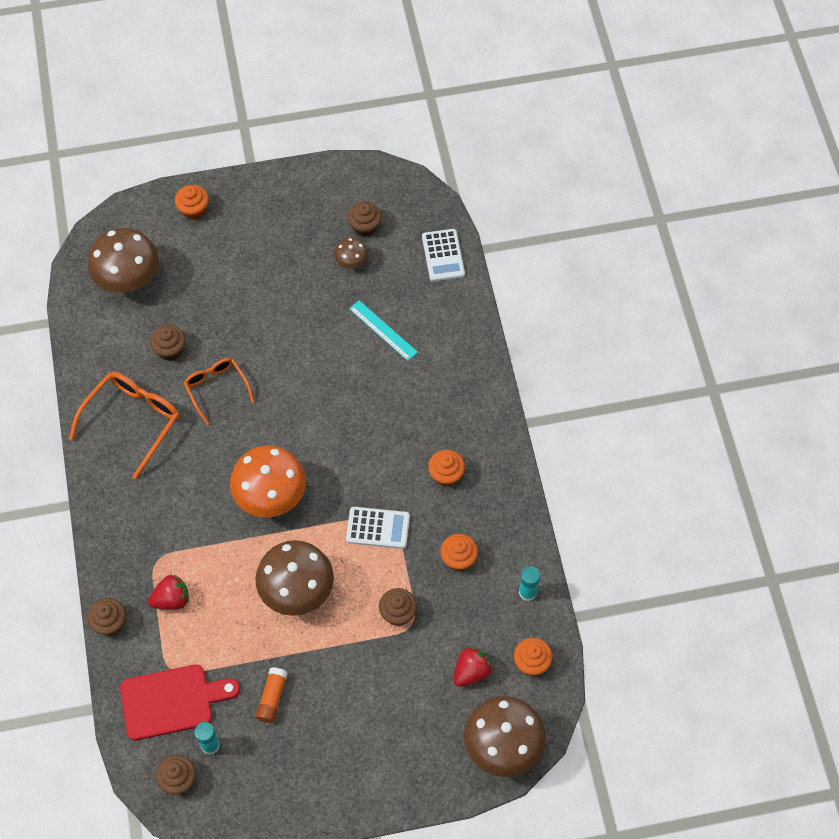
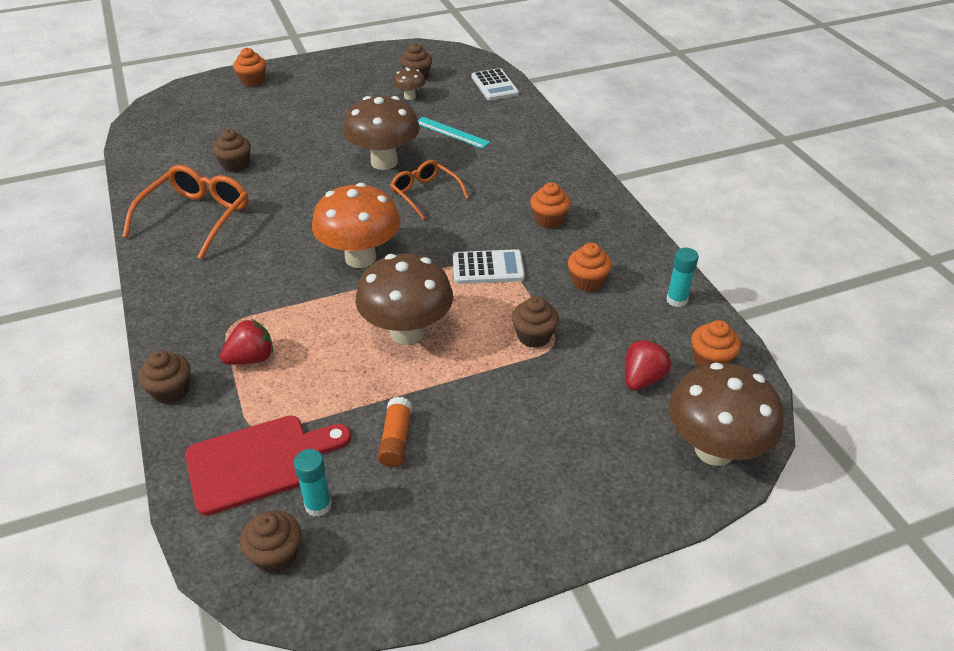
camera: 10 degrees left, 20 degrees down
(128, 281) = (190, 126): brown mushroom -> brown mushroom (384, 162)
(216, 389) = (288, 186): orange glasses -> orange glasses (425, 194)

